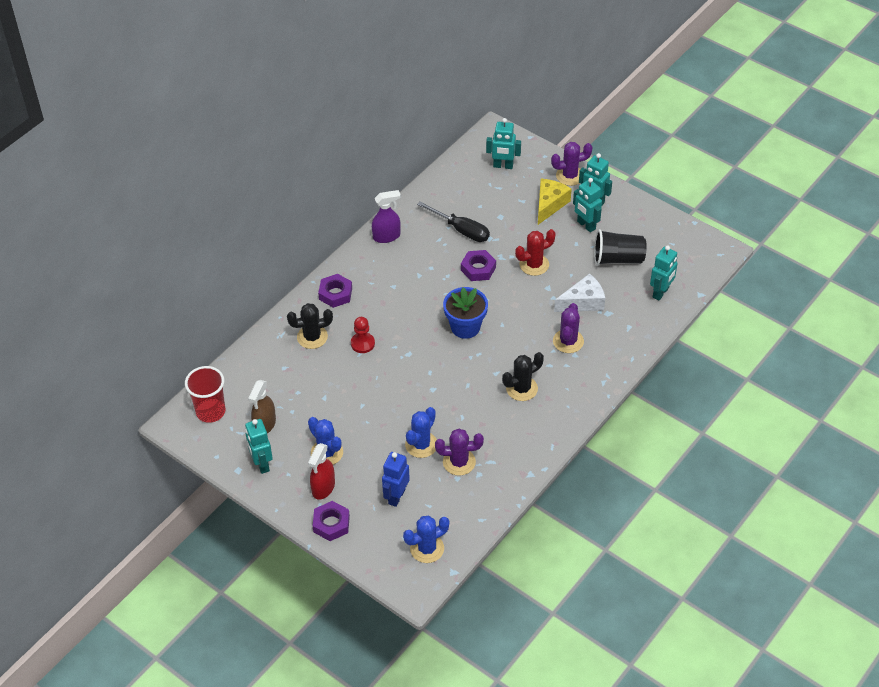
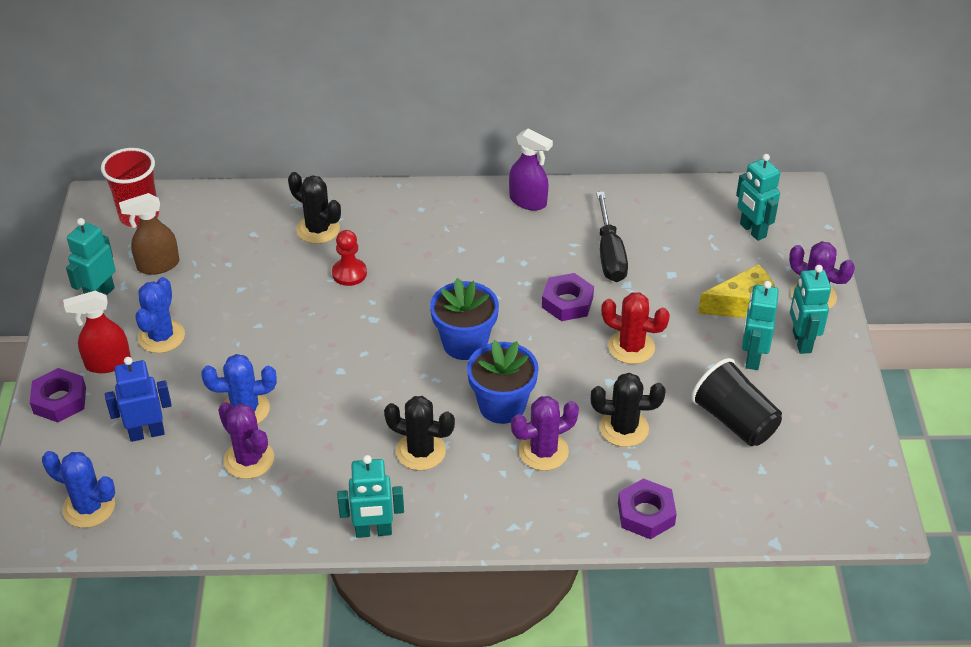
camera: 50 degrees right, 5 degrees down
(335, 294) = (399, 211): purple nut -> purple nut (646, 514)
(523, 338) = (502, 406): none -> blue flower pot
(583, 302) = (624, 428): white cheese -> black cactus
(661, 292) = (729, 498): turquoise robot -> turquoise robot (373, 531)

